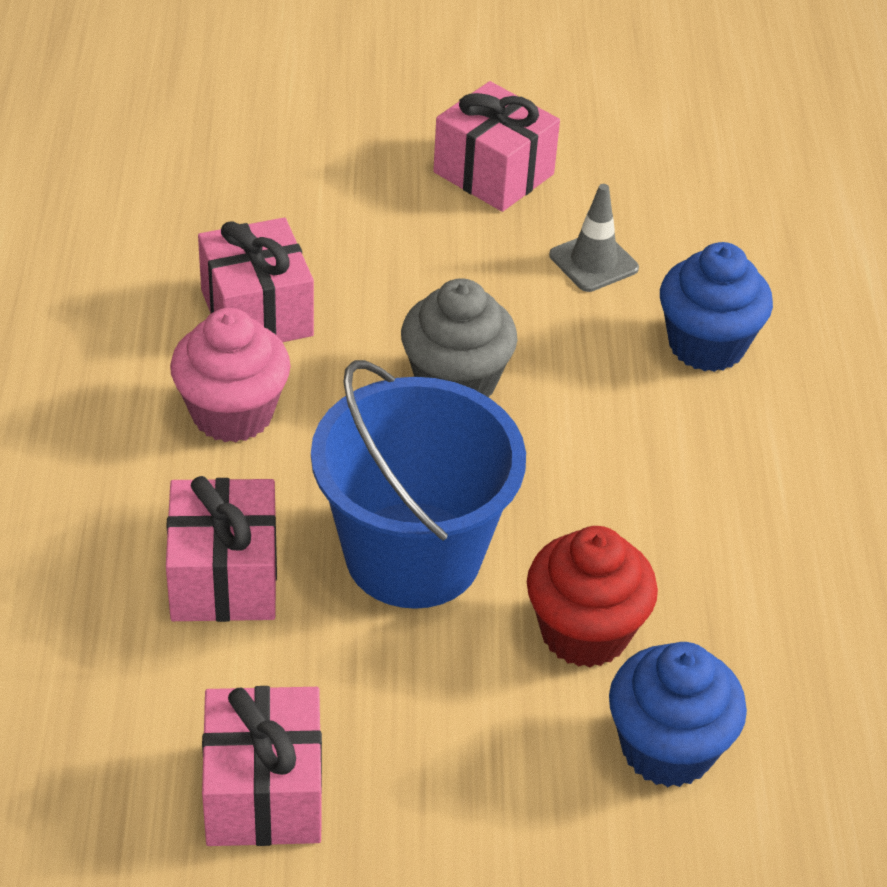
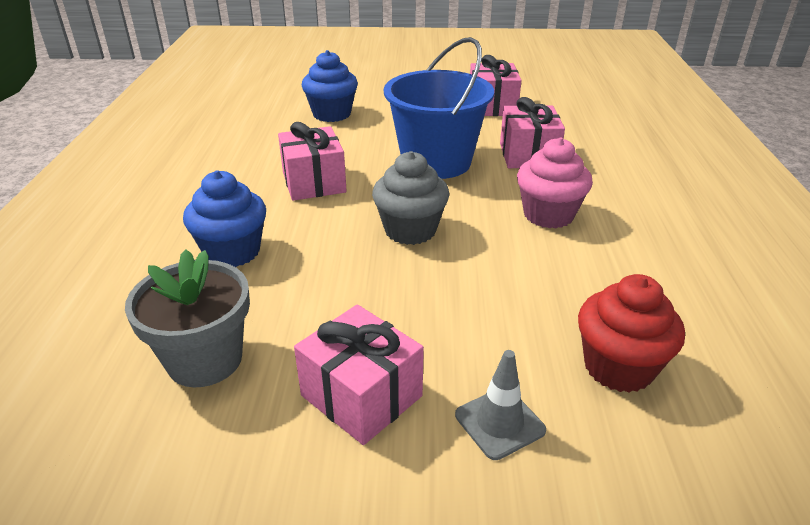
camera: 175 degrees left, 10 degrees down
(256, 313) = (553, 270): pink gift -> pink gift (314, 182)
(584, 632) = (356, 140): red cupcake -> red cupcake (618, 367)
(593, 262) = (292, 309): grey traffic cone -> grey traffic cone (499, 423)
(666, 207) = (205, 360): none -> grey flower pot

